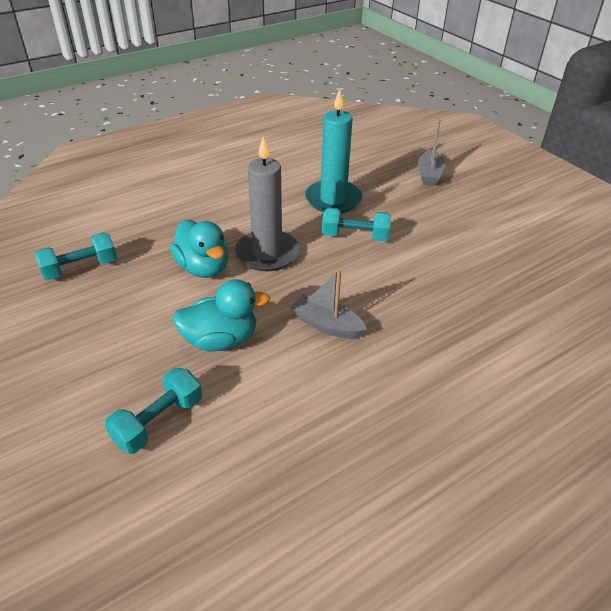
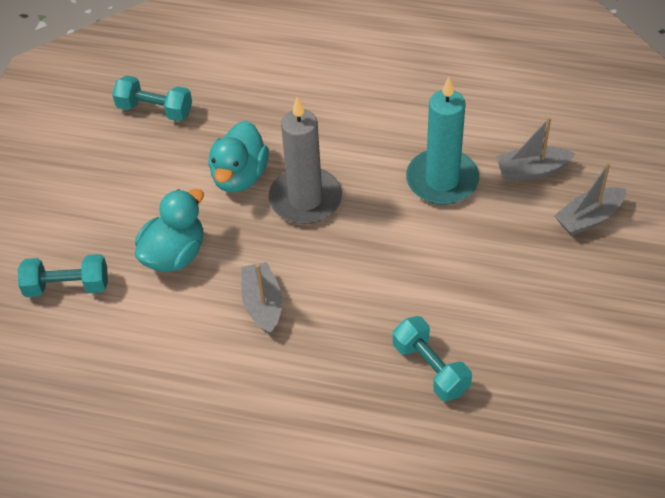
camera: 50 degrees right, 10 degrees up
(220, 340) = (174, 254): turquoise duck -> turquoise duck turned 90 degrees counterclockwise
(355, 236) = (403, 237): turquoise dumbbell -> turquoise dumbbell (430, 368)
(371, 171) = (531, 170): none -> grey boat

